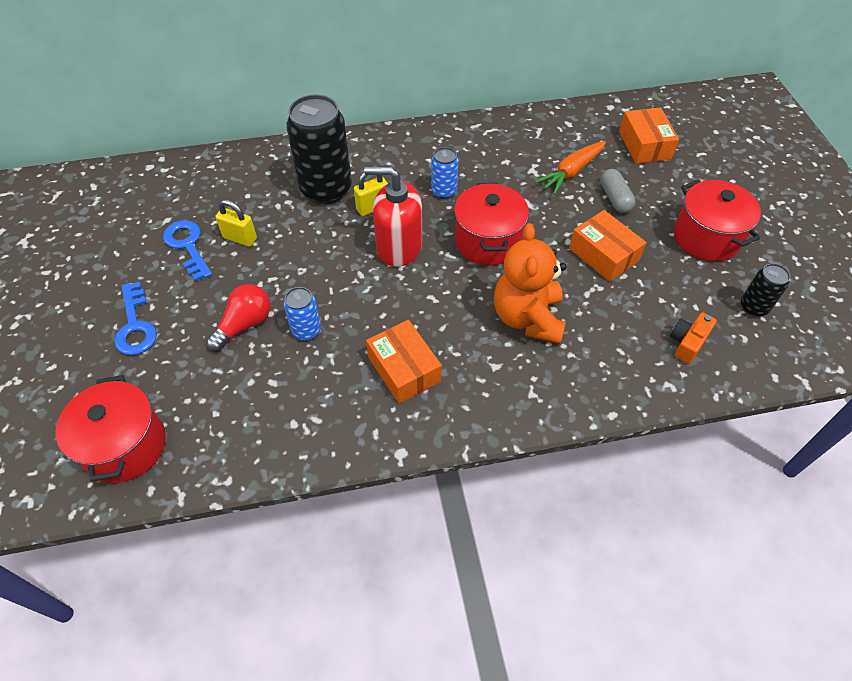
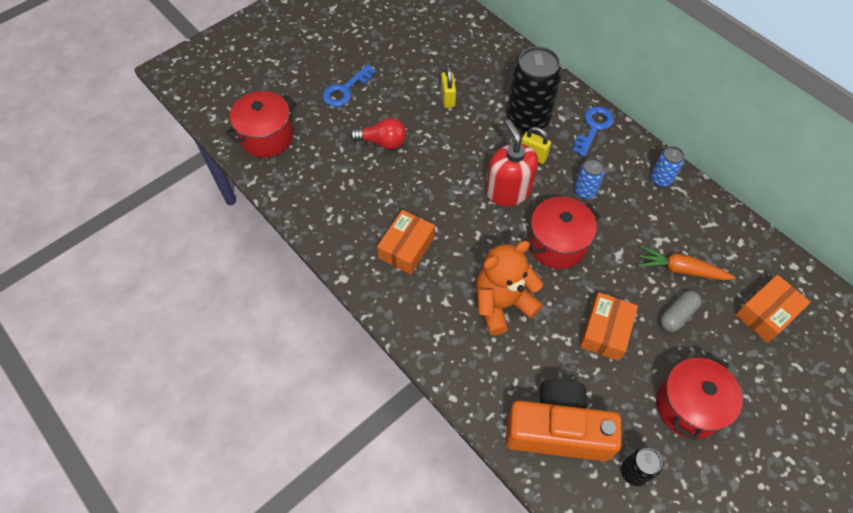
camera: 60 degrees right, 5 degrees up
(187, 246) = (421, 76): blue key -> blue key (593, 128)
(306, 330) = (400, 177): blue can -> blue can (661, 179)
(687, 342) = (557, 429): orange camera -> orange camera, size x2.32

